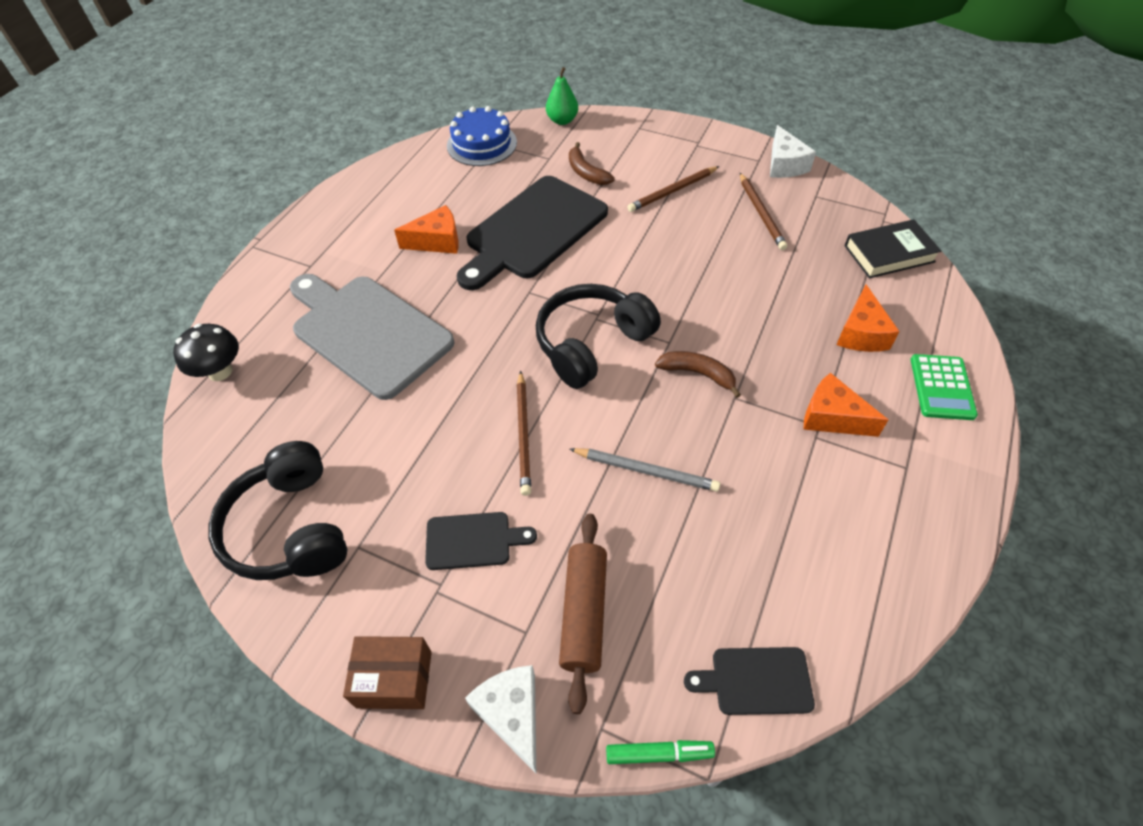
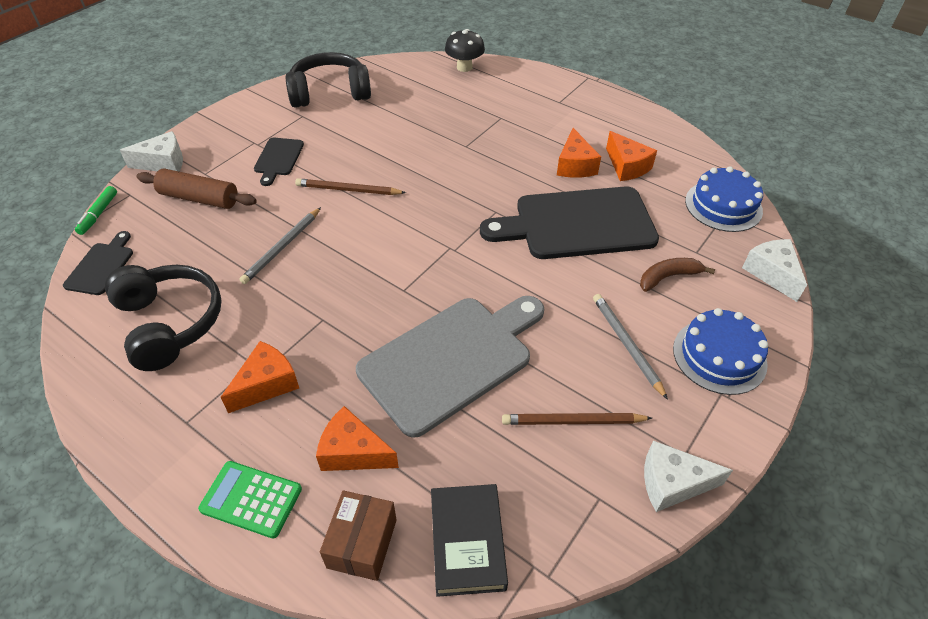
camera: 100 degrees right, 5 degrees down
(367, 332) = (478, 125): grey cutting board -> grey cutting board (451, 359)
(394, 679) = (214, 125): brown box -> brown box (362, 543)
(432, 204) = (627, 166): none -> orange cheese
(532, 231) = (577, 224): black cutting board -> black cutting board turned 60 degrees counterclockwise
(562, 120) = (772, 273): green pear -> white cheese
(591, 344) = (421, 239): black headphones -> black headphones (169, 323)
(662, 146) = (719, 356): none -> blue cake
(672, 191) = (626, 345): brown pencil -> grey pencil
(698, 374) = (359, 301): brown banana -> none

